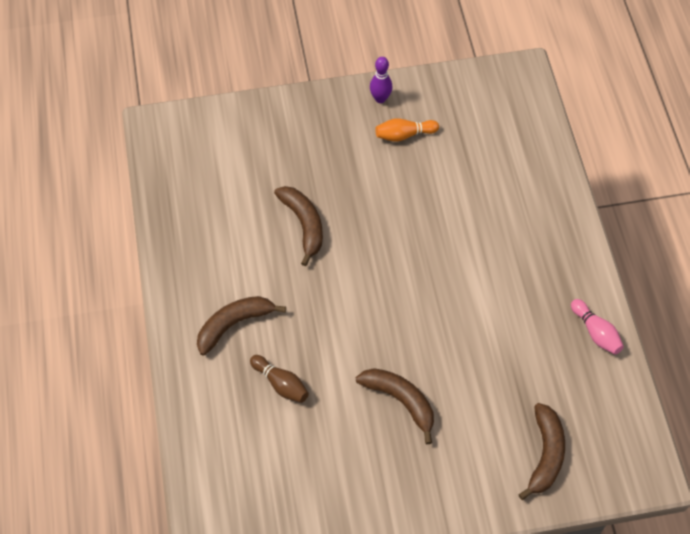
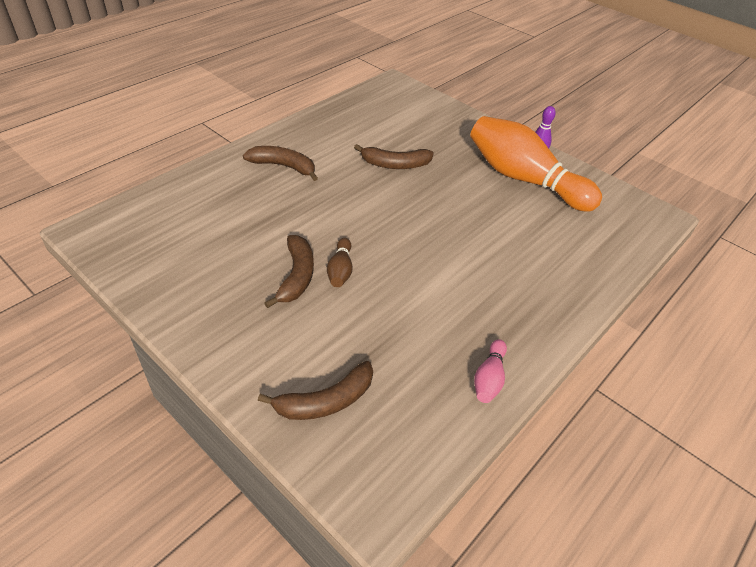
camera: 50 degrees right, 15 degrees down
(281, 384) = (255, 207): brown bowling pin -> brown bowling pin (340, 270)
(304, 225) = (395, 164): brown banana -> brown banana turned 60 degrees clockwise
(404, 135) = (524, 179): orange bowling pin -> orange bowling pin, size x2.45

